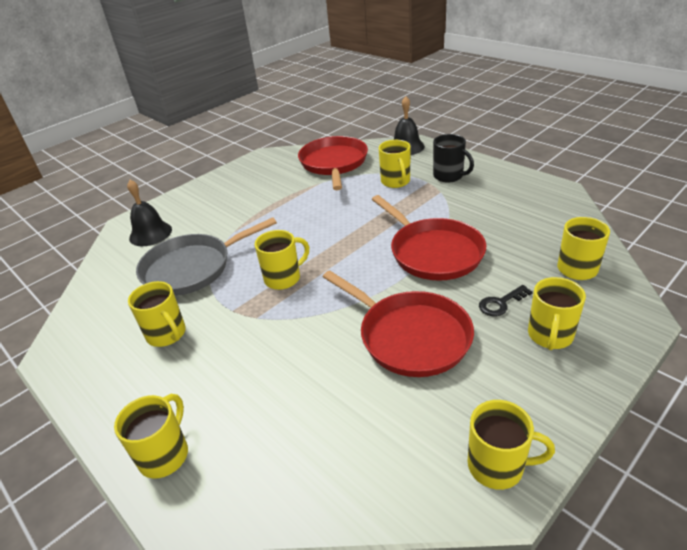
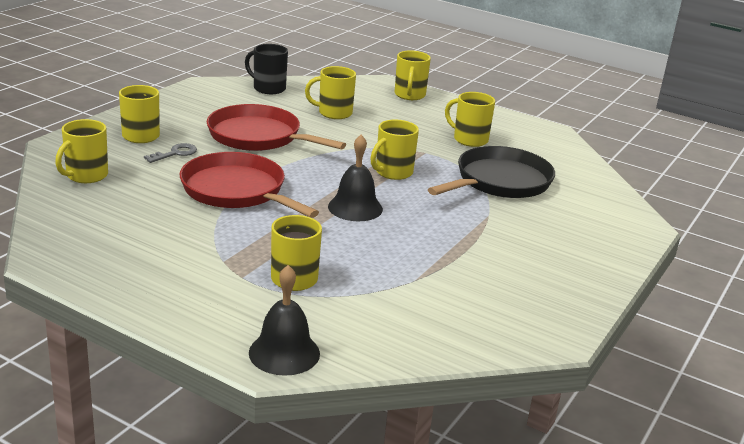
camera: 160 degrees right, 10 degrees down
(150, 233) = (593, 214): black bell -> black bell (355, 207)
(192, 268) = (500, 181): grey pan -> black pan
(334, 163) = (411, 317): red pan -> none
(449, 176) = (207, 286): black mug -> black mug (268, 88)
(497, 466) = (202, 91): yellow mug -> yellow mug (334, 113)
(501, 303) = (175, 153): black key -> grey key

